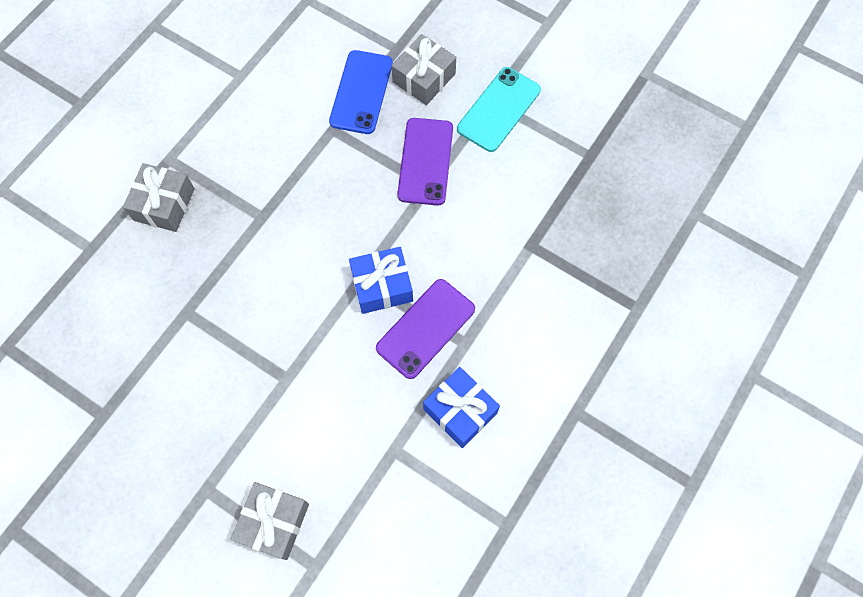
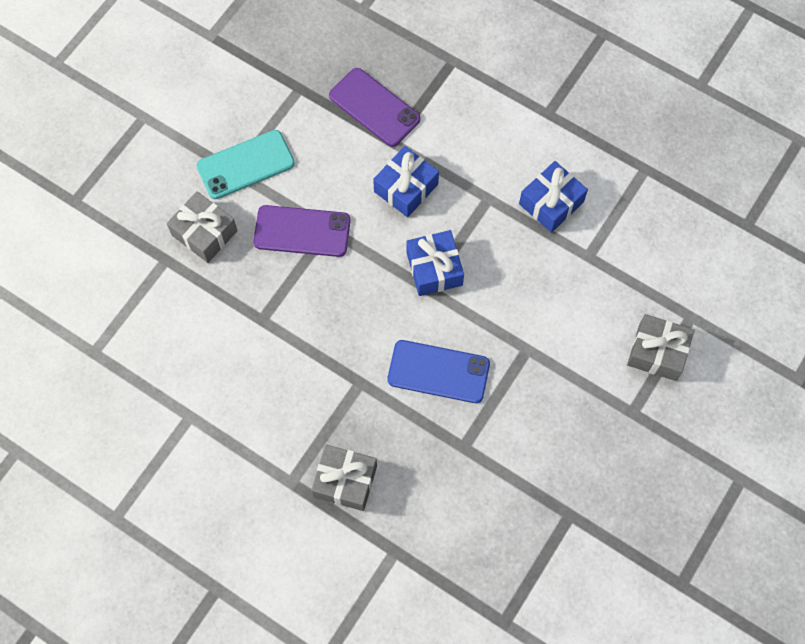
camera: 90 degrees left, 0 degrees up
(361, 92) = (218, 293): blue phone -> blue phone (438, 372)
(425, 328) = (475, 231): purple phone -> purple phone (374, 107)
(476, 258) = (406, 188): none -> blue gift
(499, 109) = (245, 165): turquoise phone -> turquoise phone turned 60 degrees counterclockwise

